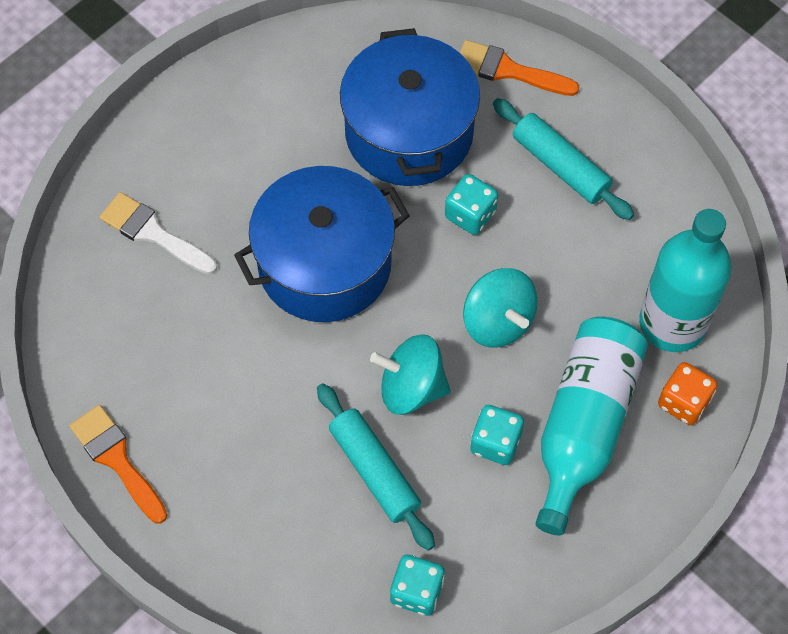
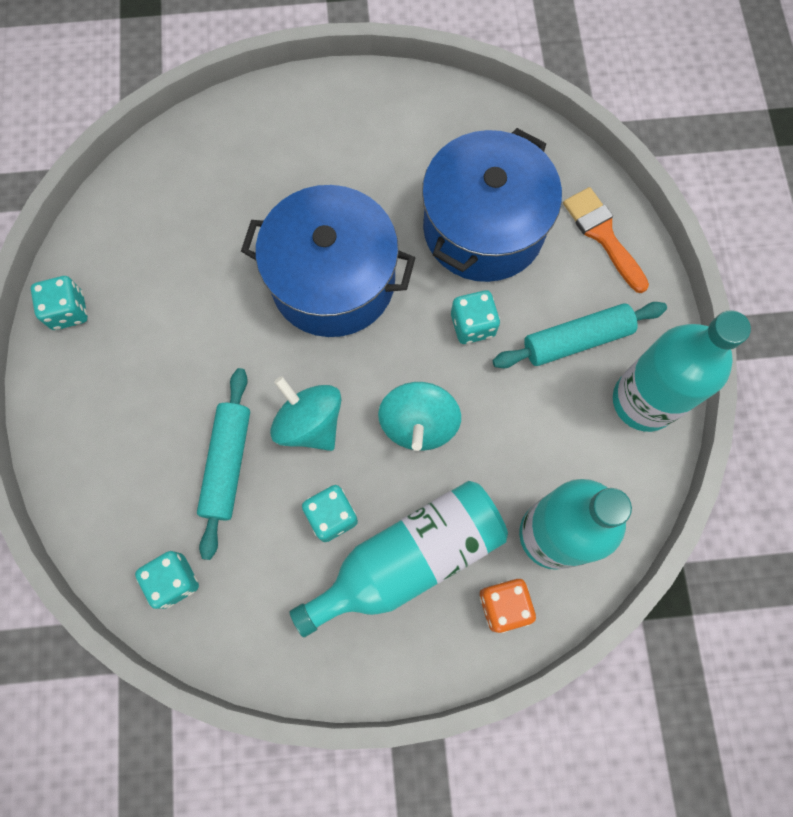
camera: 40 degrees right, 10 degrees up
(117, 459) = (68, 311): orange brush -> turquoise dice
(153, 233) = (237, 168): white brush -> none
(560, 166) = (576, 340): turquoise rolling pin -> turquoise rolling pin turned 75 degrees clockwise
(650, 173) = (643, 401): none -> turquoise bottle

